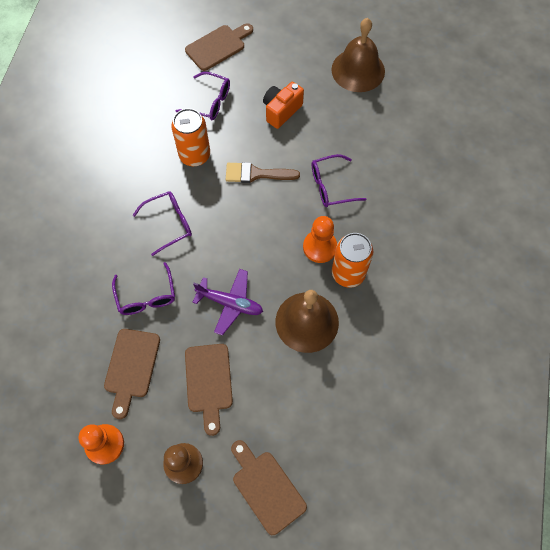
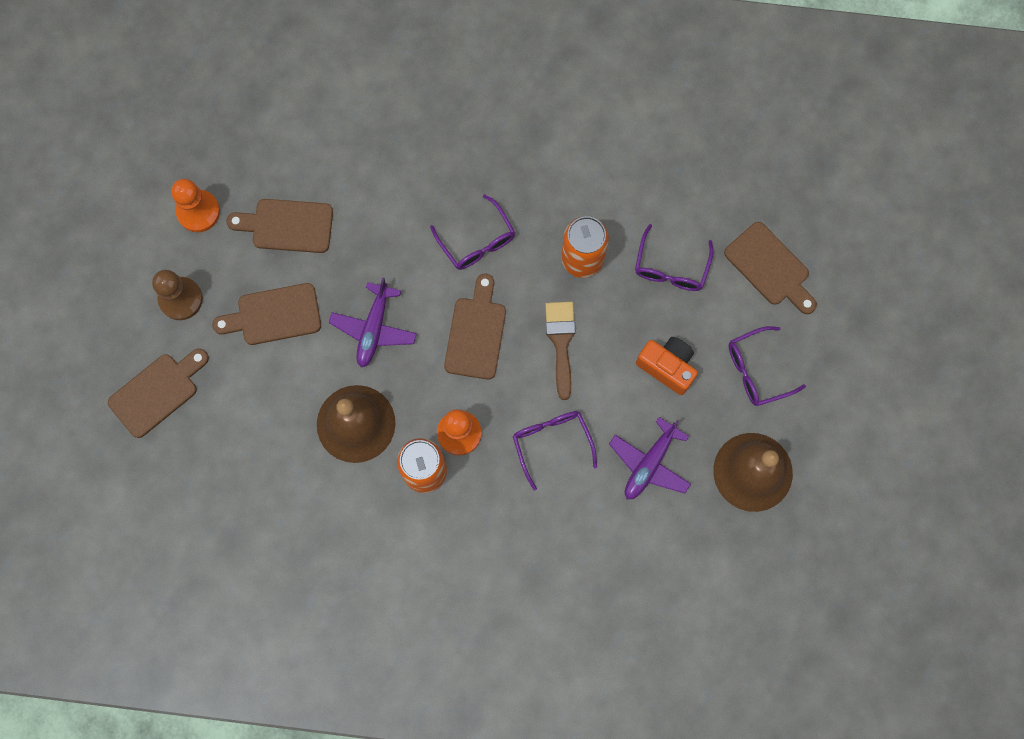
camera: 85 degrees right, 10 degrees up
(146, 296) = (376, 228): purple glasses -> purple glasses (757, 370)
(242, 230) = (476, 333): none -> brown cutting board
(349, 127) = (649, 463): none -> purple plane

